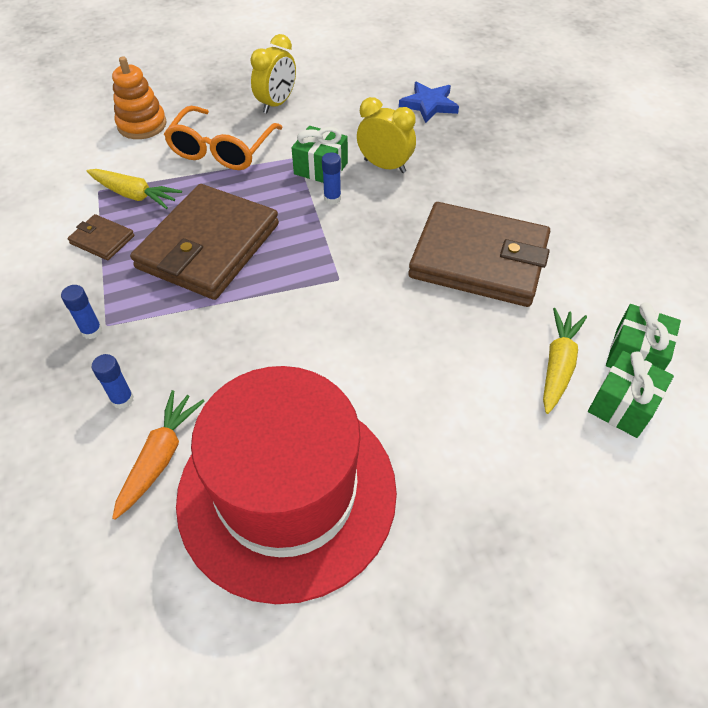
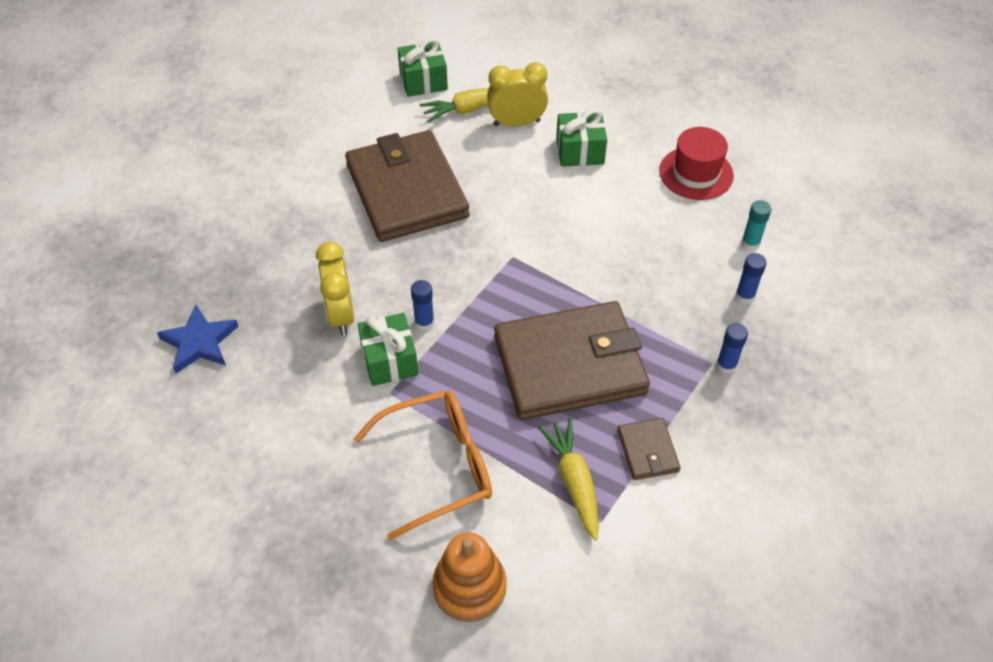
camera: 130 degrees left, 0 degrees up
(160, 457) = (750, 243): orange carrot -> turquoise glue stick
(277, 104) = (312, 482): yellow clock -> yellow clock (516, 123)
(287, 492) = (696, 173): red hat -> red hat, size x0.46
(622, 405) = (472, 72): green gift -> green gift (580, 151)

